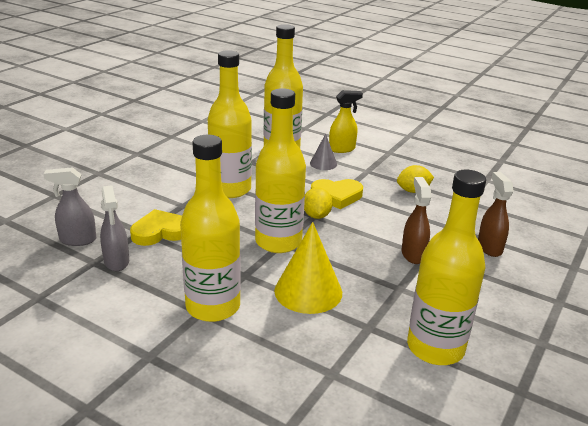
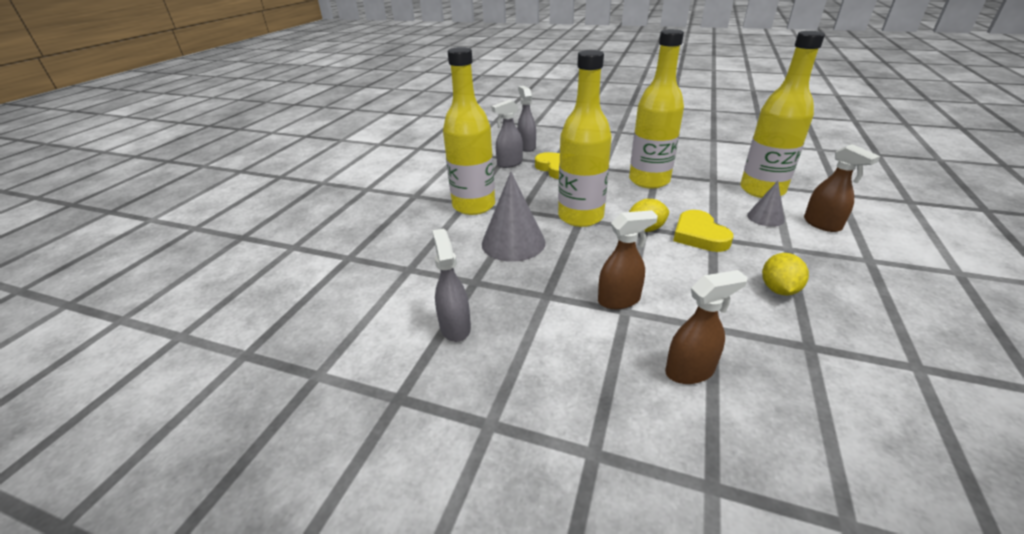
camera: 80 degrees right, 5 degrees up
(308, 291) = (513, 242): yellow cone -> grey cone
(342, 149) = (822, 224): yellow spray bottle -> brown spray bottle
(413, 191) = (778, 289): yellow lemon -> yellow lemon turned 45 degrees clockwise
(435, 348) = (455, 327): yellow bottle -> grey spray bottle

